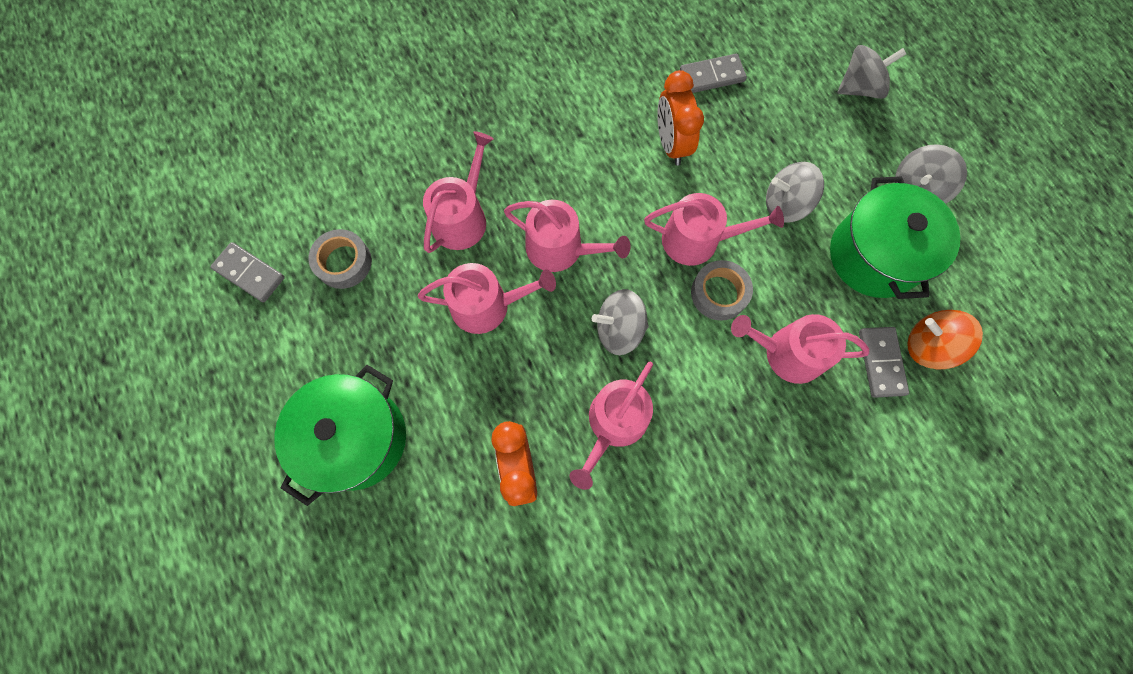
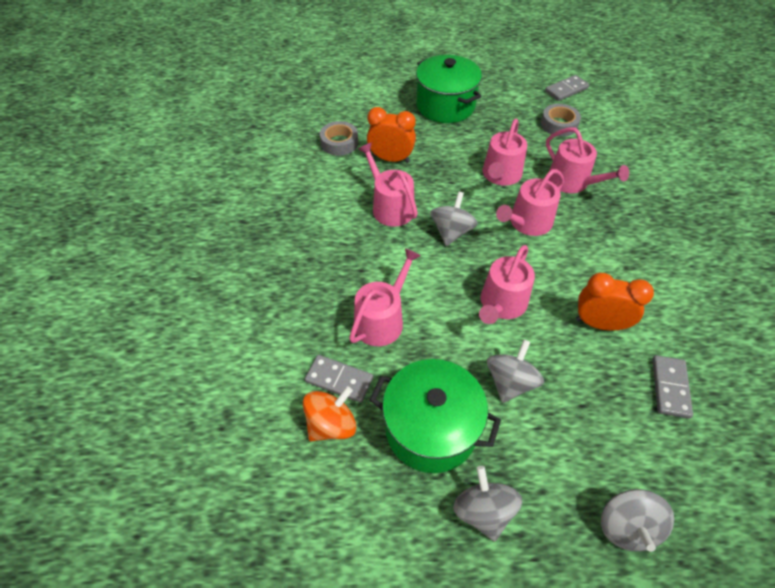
camera: 115 degrees right, 20 degrees down
(719, 293) = (450, 298): grey tape -> grey tape (339, 143)

